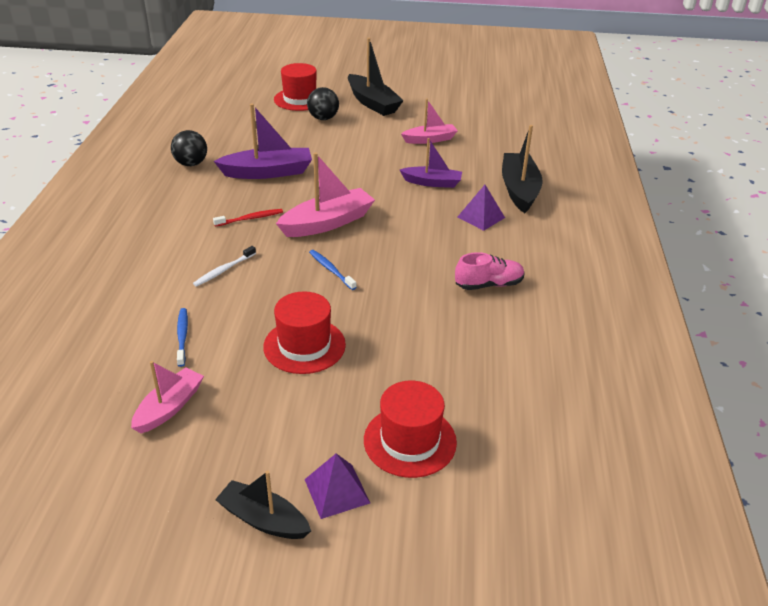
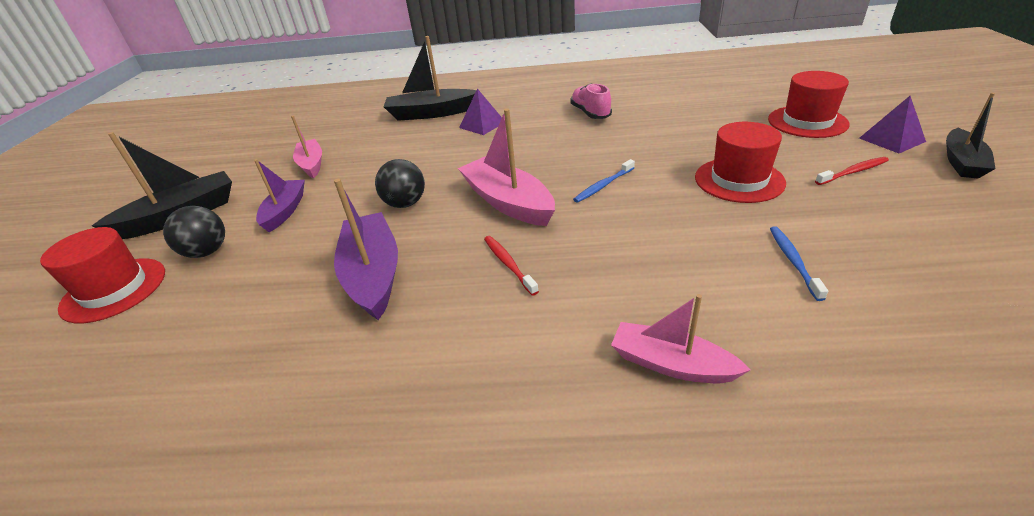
camera: 90 degrees left, 0 degrees up
(169, 407) = (910, 240): pink boat -> pink boat (671, 364)
(182, 336) = (793, 261): blue toothbrush -> blue toothbrush turned 105 degrees clockwise
(191, 164) = (324, 379): black ball -> black ball (405, 204)
(224, 270) = (641, 260): white toothbrush -> none
(283, 425) = (853, 172): none -> red toothbrush
(432, 183) = (415, 153): purple boat -> purple boat (285, 211)

